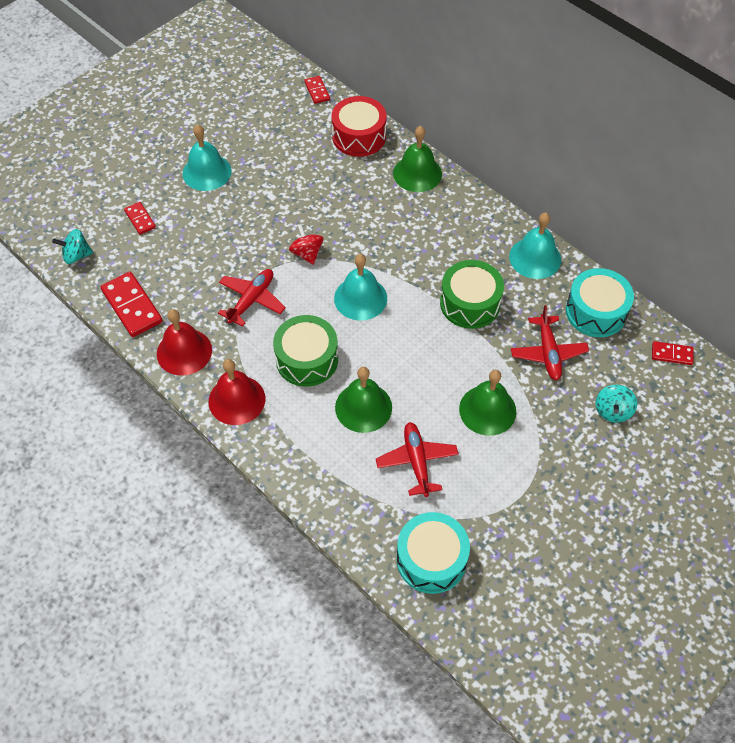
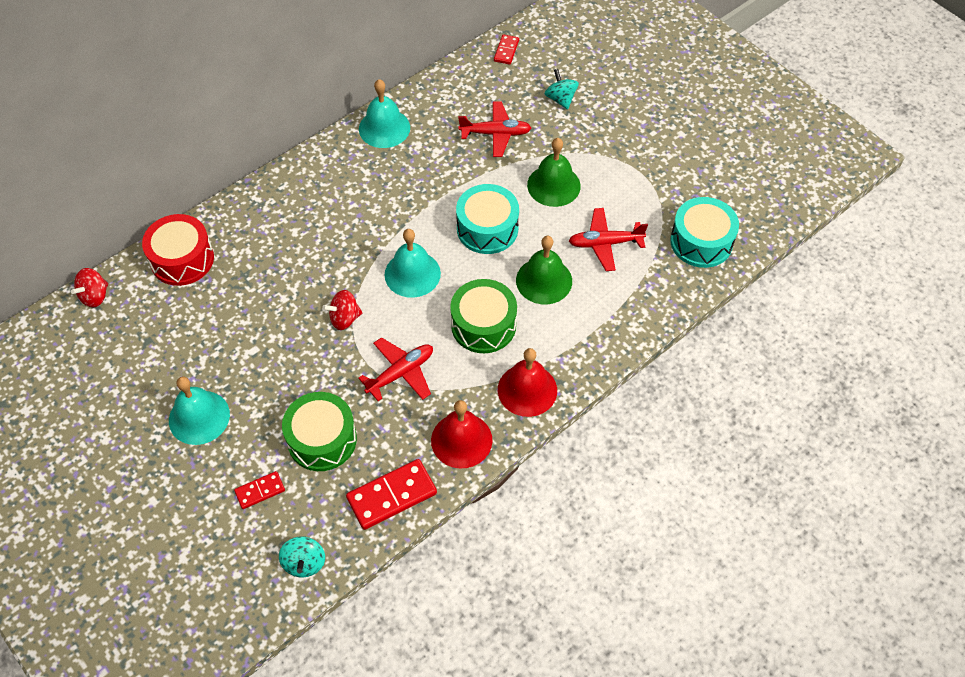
camera: 85 degrees left, 0 degrees up
(252, 300) = (401, 373): red plane -> red plane turned 105 degrees clockwise
(317, 91) = (95, 296): red domino -> red spinning top
(417, 173) = (251, 210): green bell -> none
(470, 303) = (432, 184): green drum -> green drum (322, 439)
(595, 312) = (454, 93): turquoise drum -> turquoise drum (487, 229)
(612, 411) = (560, 99): turquoise spinning top -> turquoise spinning top turned 135 degrees counterclockwise

